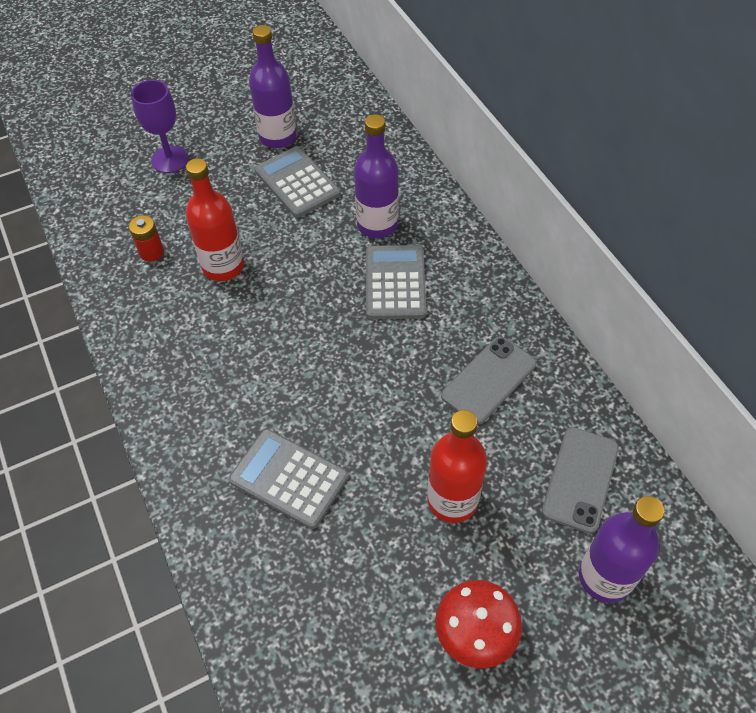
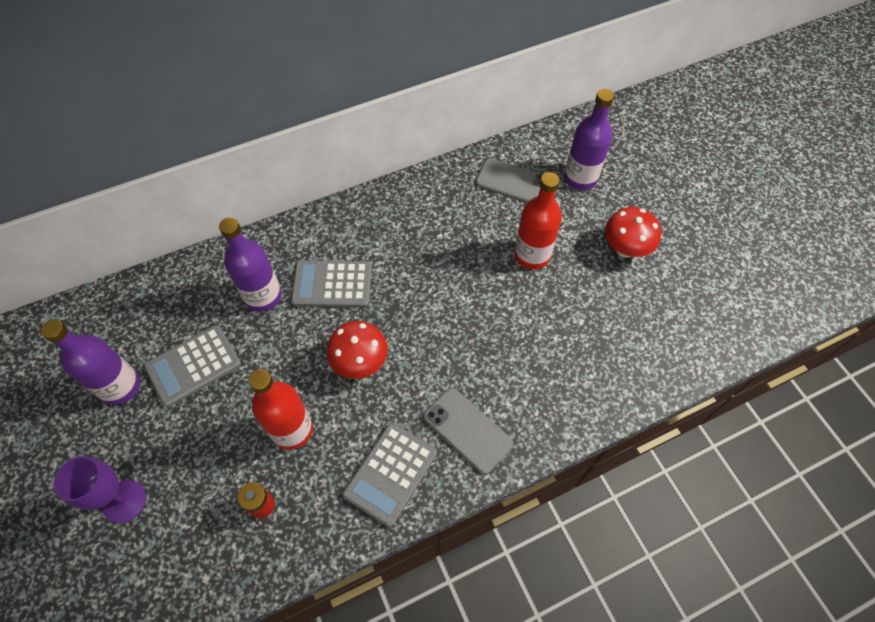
camera: 90 degrees left, 5 degrees up
(289, 478) = (518, 363): grey calculator -> grey calculator (390, 473)
(295, 316) = (360, 363): none -> red mushroom
(489, 380) = (433, 226): grey phone -> grey phone (467, 430)

